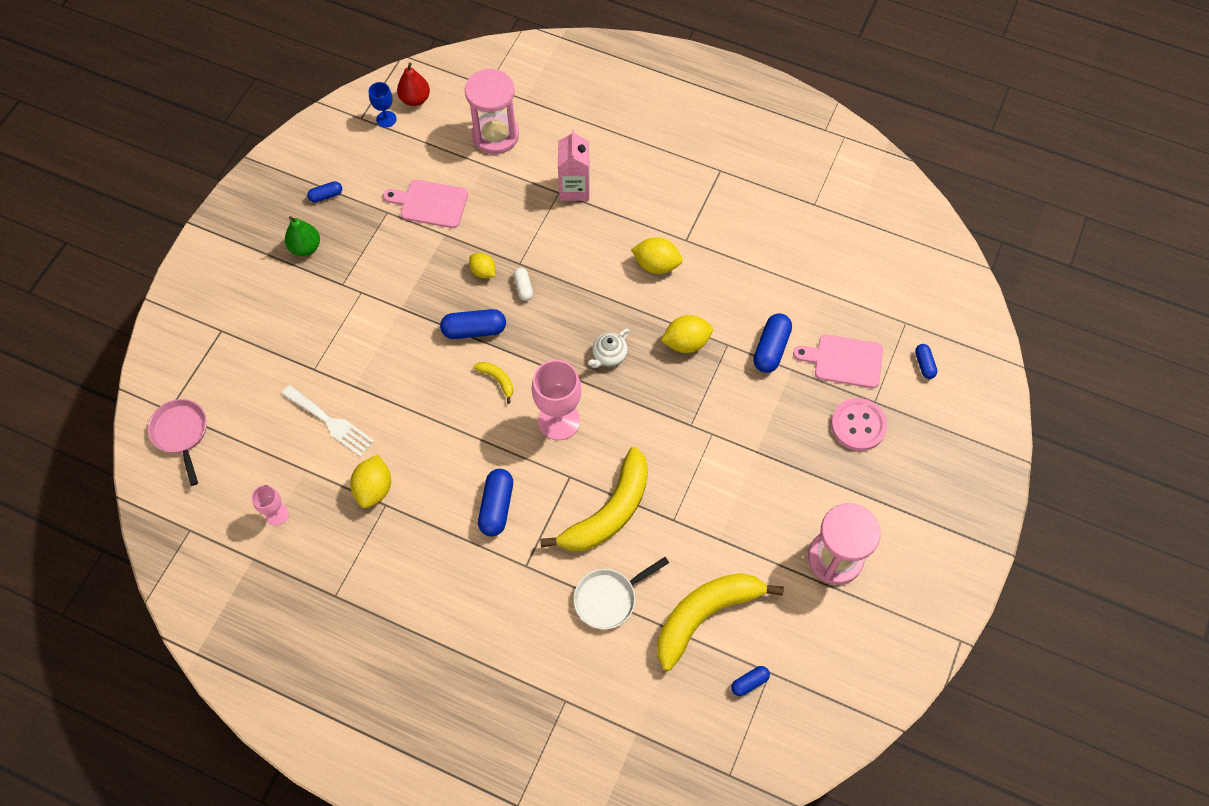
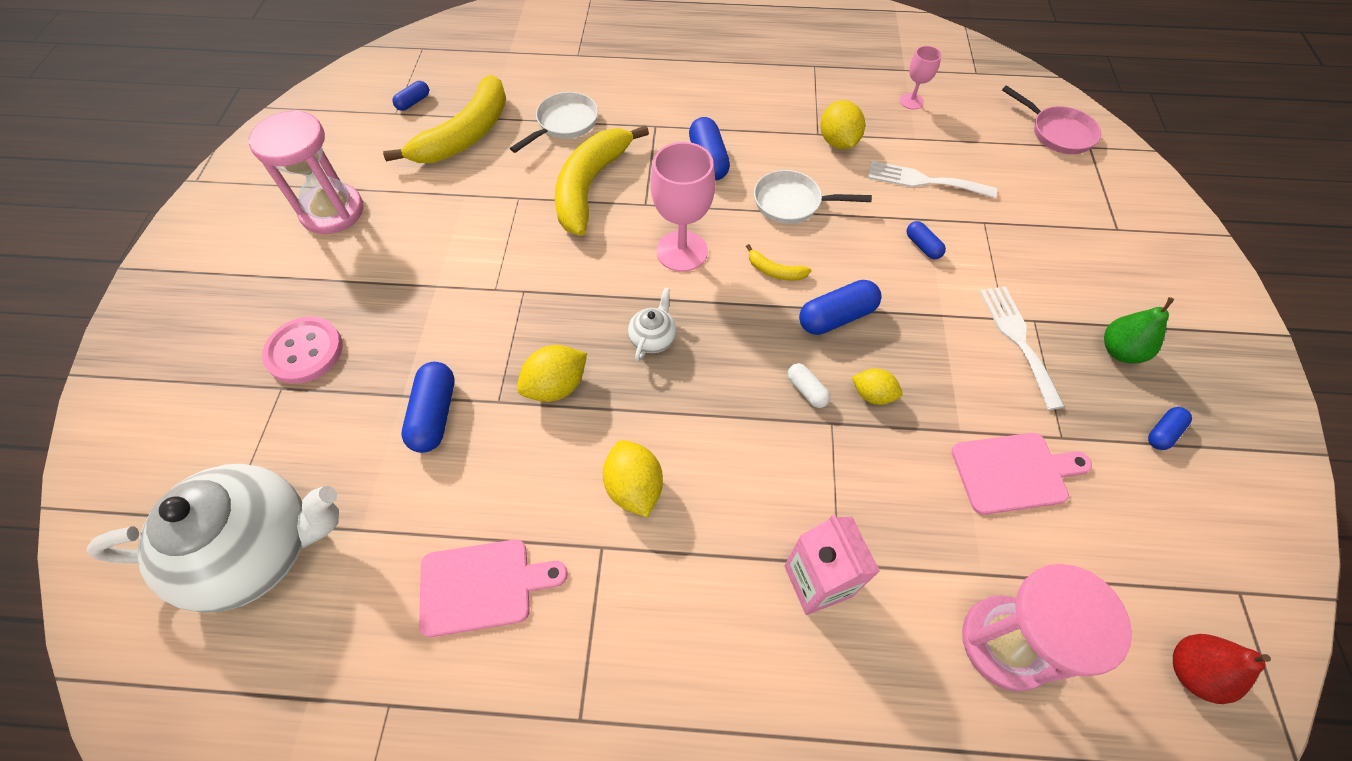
camera: 160 degrees right, 5 degrees down
(364, 275) = (1018, 339): none -> white fork
(386, 119) = (1200, 606): blue goblet -> none
(450, 437) = (792, 203): none -> white pan
(656, 265) = (634, 487): yellow lemon -> yellow lemon turned 75 degrees clockwise
(844, 361) = (325, 430): pink cutting board -> pink cutting board (482, 586)
(884, 300) = (258, 549): none -> white teapot
(924, 364) = (202, 462): blue capsule -> blue capsule (922, 246)

